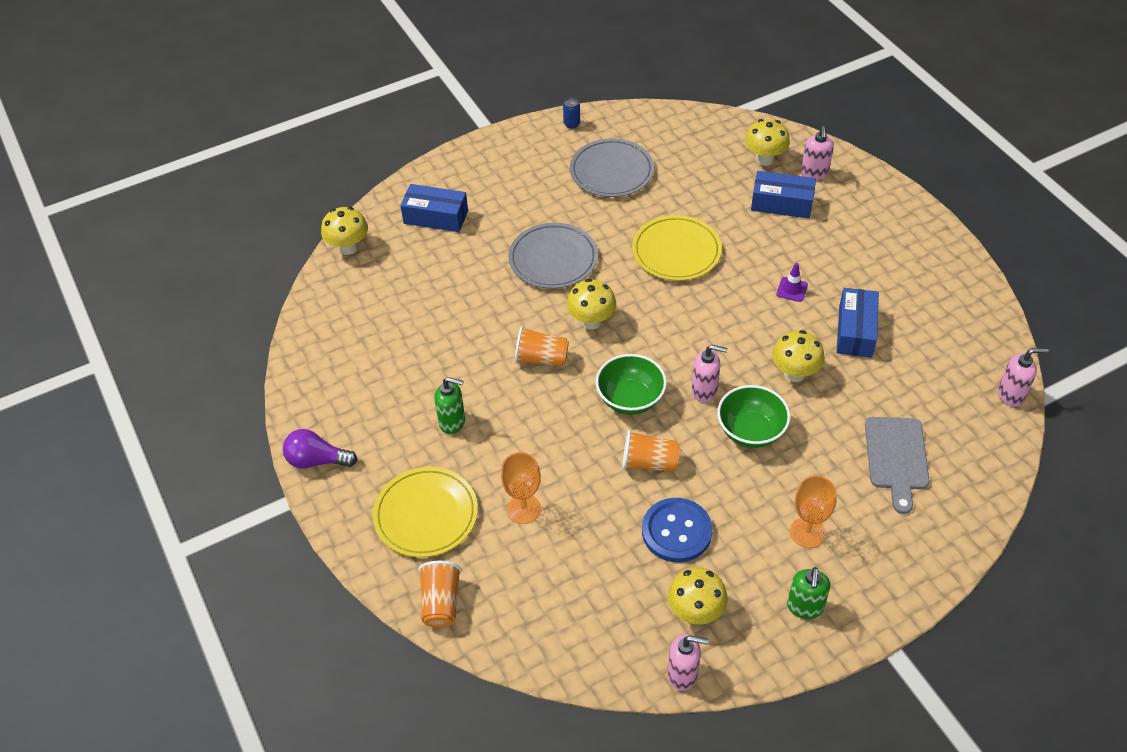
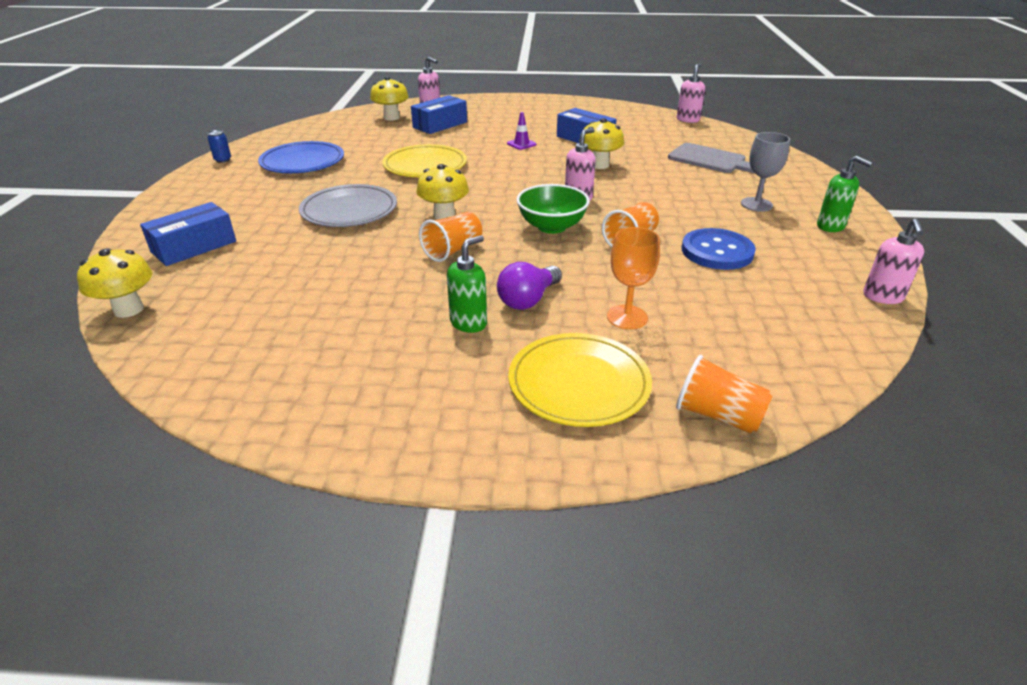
camera: 60 degrees left, 15 degrees down
(317, 460) = (405, 447): purple light bulb -> purple light bulb (528, 300)
(611, 171) = (302, 162): grey plate -> blue plate
(683, 674) = (883, 297): pink soap dispenser -> pink soap dispenser turned 150 degrees clockwise
(695, 612) = (813, 270): yellow mushroom -> none
(750, 431) = (638, 194): green bowl -> none
(807, 532) = (756, 204): orange goblet -> grey goblet

